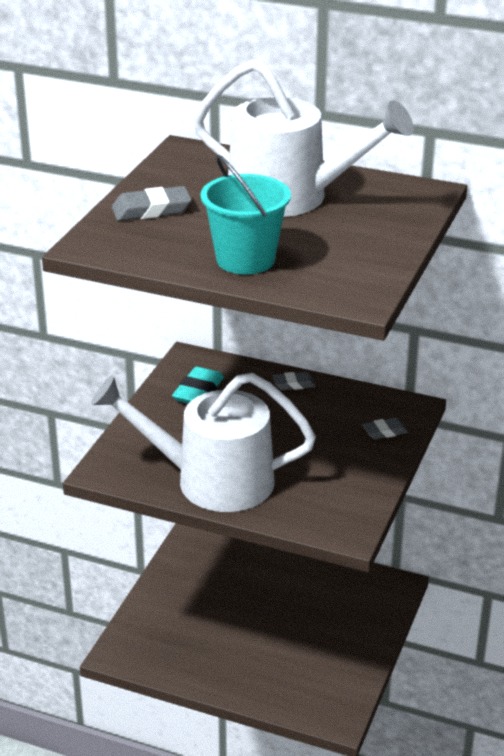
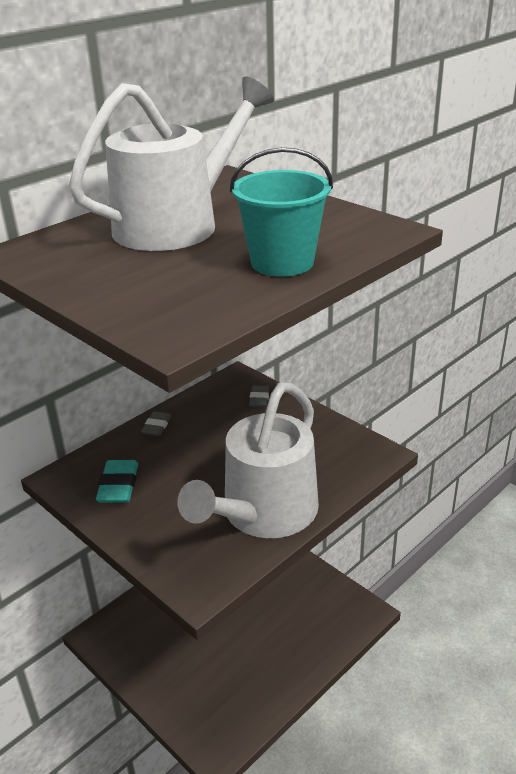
camera: 65 degrees left, 0 degrees up
(151, 210) = (126, 290): grey eraser -> none
(198, 391) = (118, 486): turquoise eraser -> turquoise eraser turned 45 degrees clockwise

